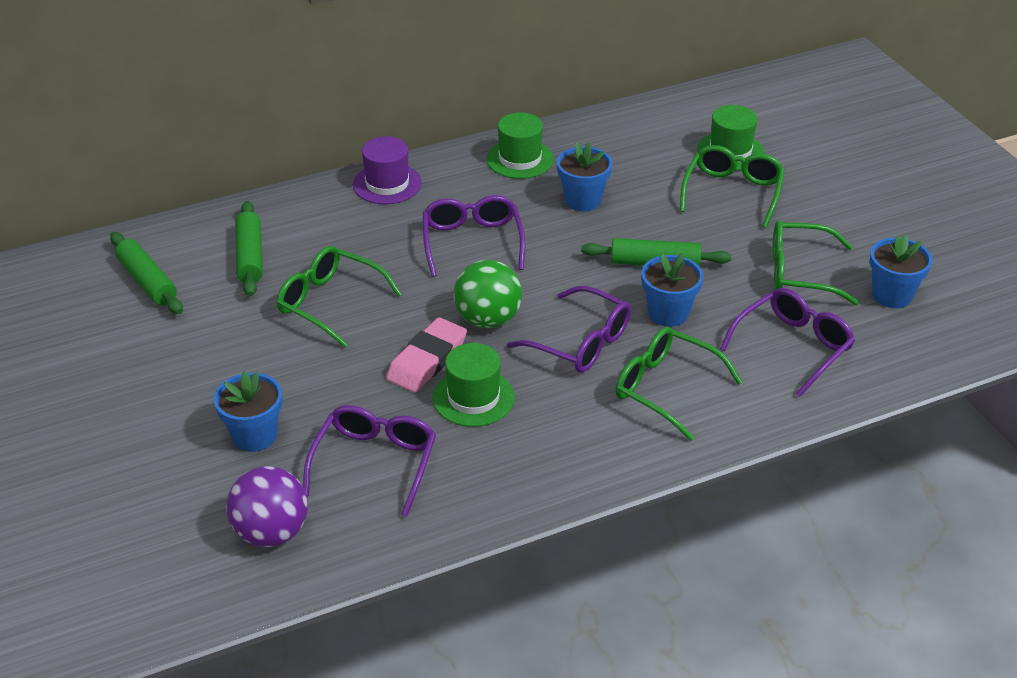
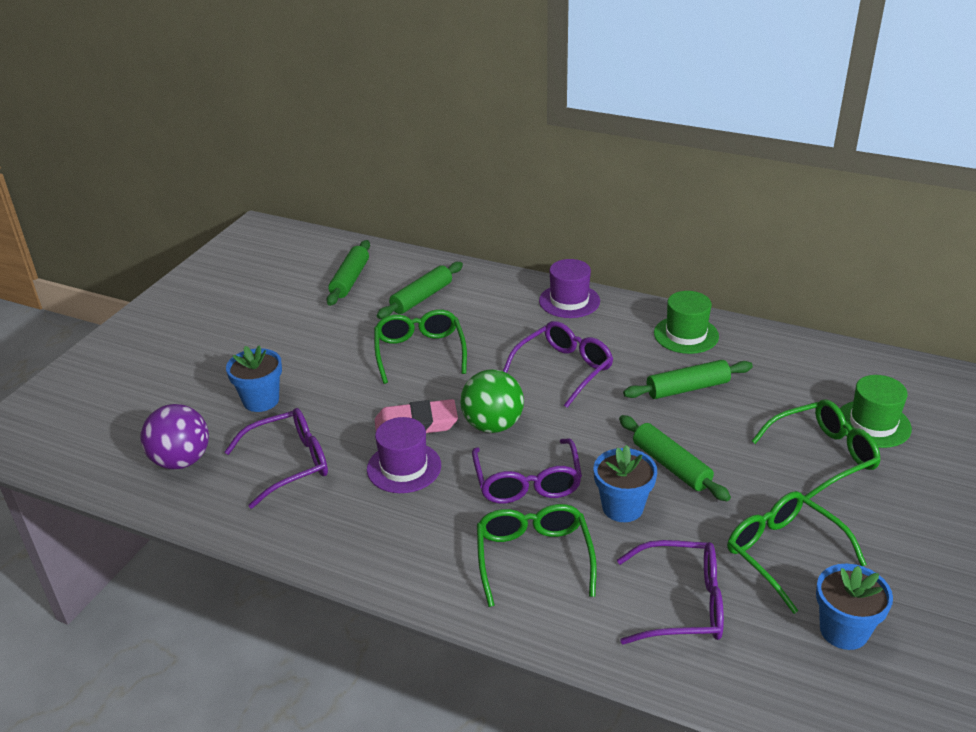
camera: 50 degrees right, 5 degrees down
(473, 397) = (404, 467): green hat -> purple hat
(582, 200) = (687, 388): blue flower pot -> green rolling pin

